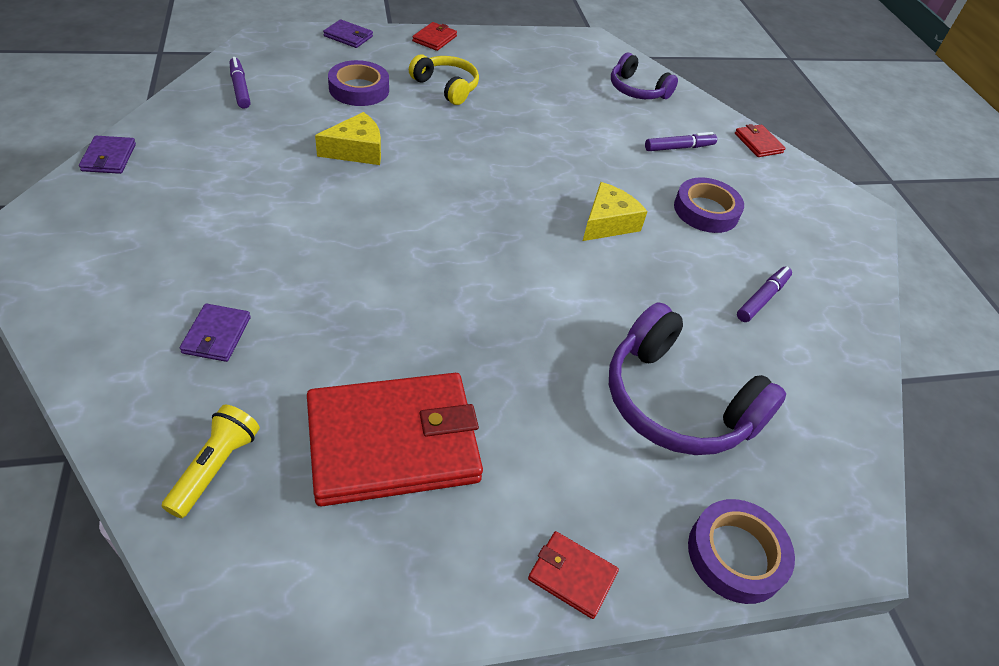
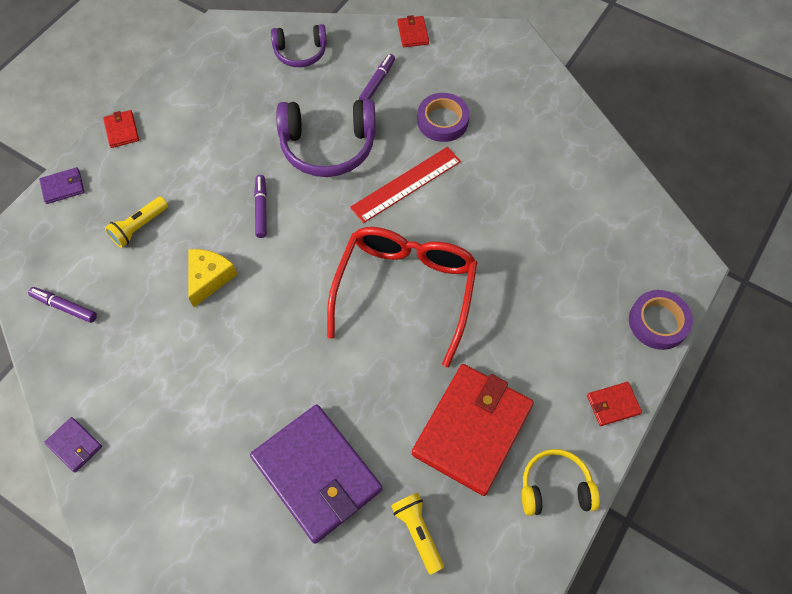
camera: 40 degrees left, 15 degrees up
(216, 335) = (316, 474): purple wallet -> purple wallet, size x2.36
(359, 89) = (139, 227): purple tape -> yellow flashlight
(446, 87) = (189, 168): yellow headphones -> yellow headphones (555, 487)
(495, 287) = (405, 291): none -> red glasses
(607, 223) = (406, 184): yellow cheese -> red ruler
(676, 402) = (559, 268): purple headphones -> purple headphones (328, 146)
(758, 143) = (413, 33): red wallet -> red wallet turned 60 degrees clockwise
(762, 299) = (529, 158): purple marker -> purple marker (261, 209)

